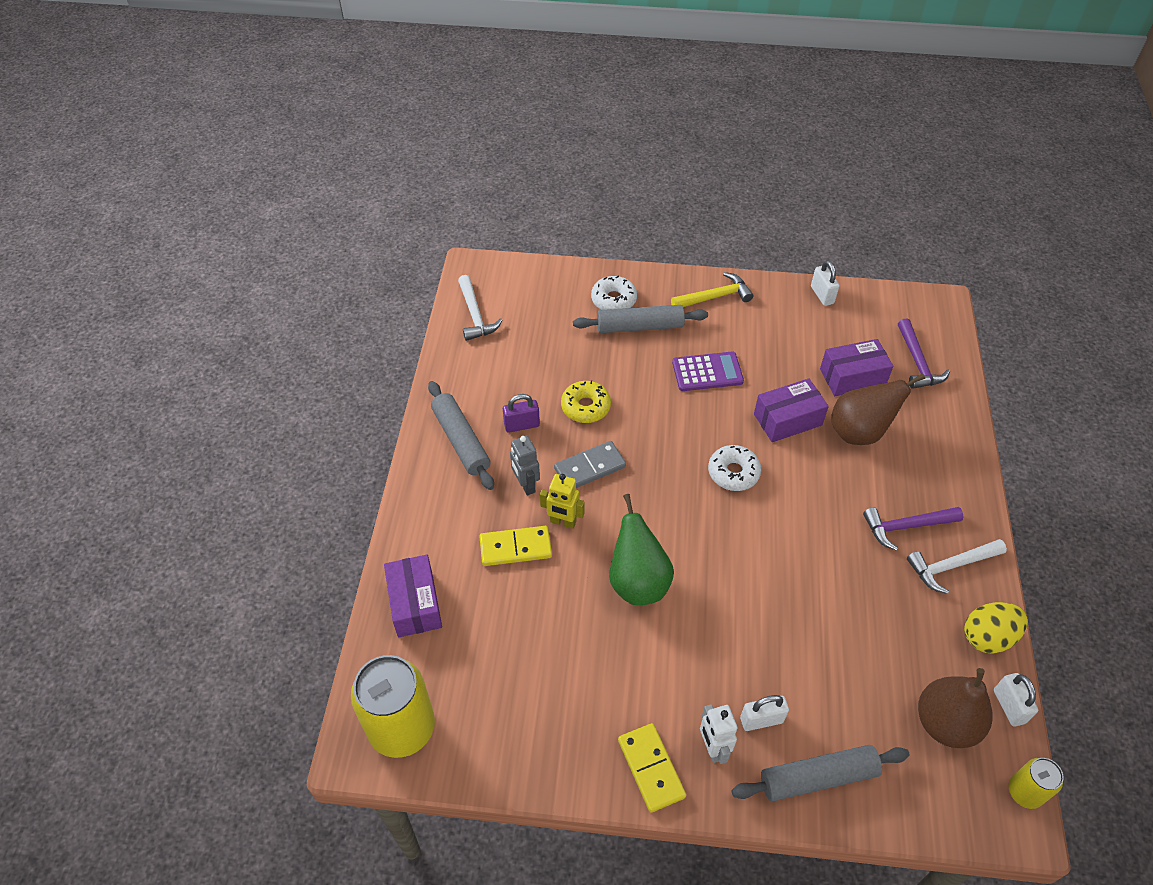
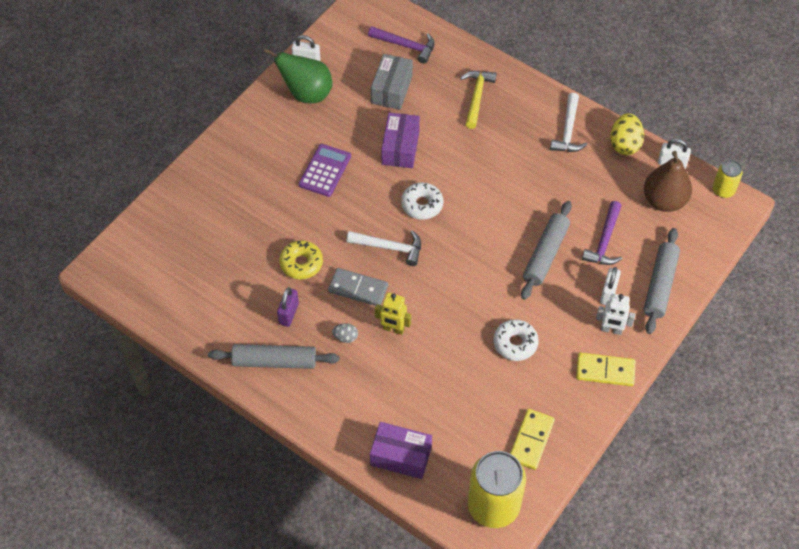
camera: 60 degrees left, 5 degrees up
(475, 315) = (152, 293): white hammer -> white hammer (389, 247)
(515, 547) = (395, 369): yellow domino -> yellow domino (531, 440)
(526, 485) = (345, 337): grey robot -> grey egg
(563, 522) = (393, 329): yellow robot -> yellow robot turned 60 degrees clockwise
(589, 467) = (358, 289): grey domino -> grey domino turned 75 degrees counterclockwise
(613, 300) = (210, 191): white donut -> white donut (515, 343)
(638, 582) = (470, 308): green pear -> green pear (306, 94)
(640, 326) = (250, 188): grey rolling pin -> grey rolling pin (545, 254)
(715, 297) = (257, 125): yellow hammer -> yellow hammer (476, 97)
(852, 377) = (392, 89): purple box -> grey box
(860, 432) = (439, 114): brown pear -> none
(906, 526) = (526, 135): purple hammer -> purple hammer (604, 241)

